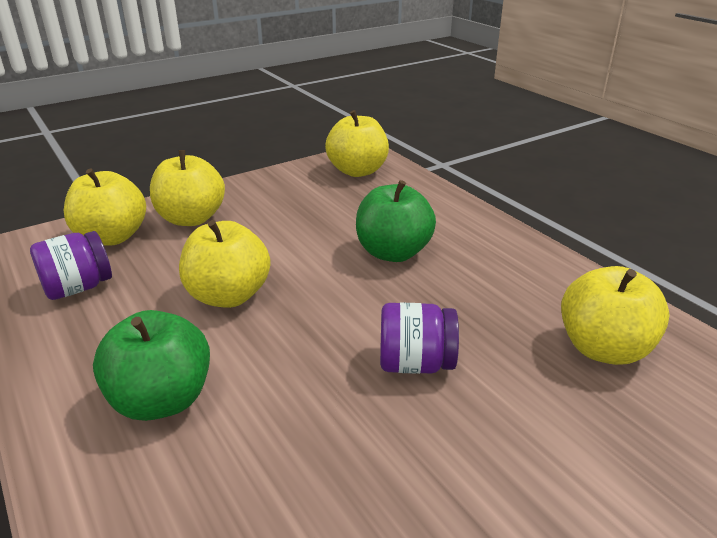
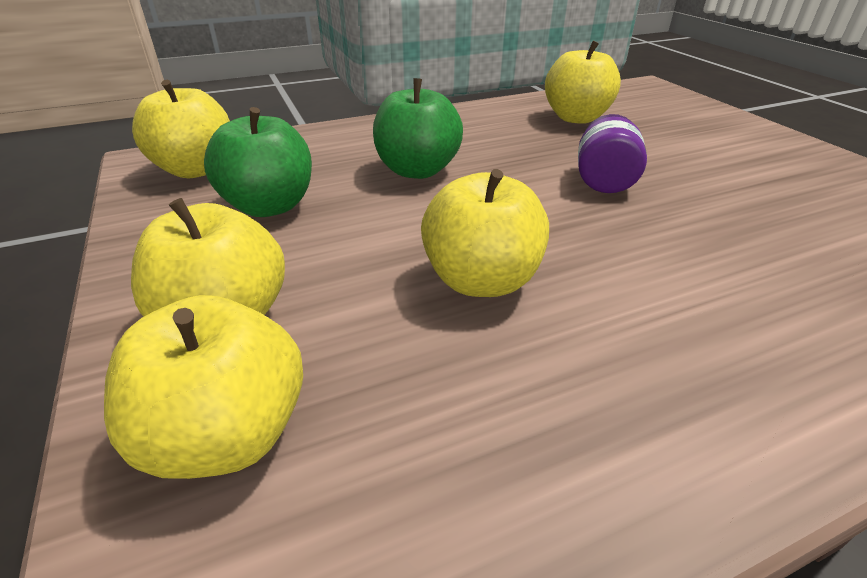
camera: 80 degrees left, 5 degrees up
(78, 288) = (419, 467): purple jar -> none
(162, 400) = (699, 332): green apple -> green apple (269, 206)

